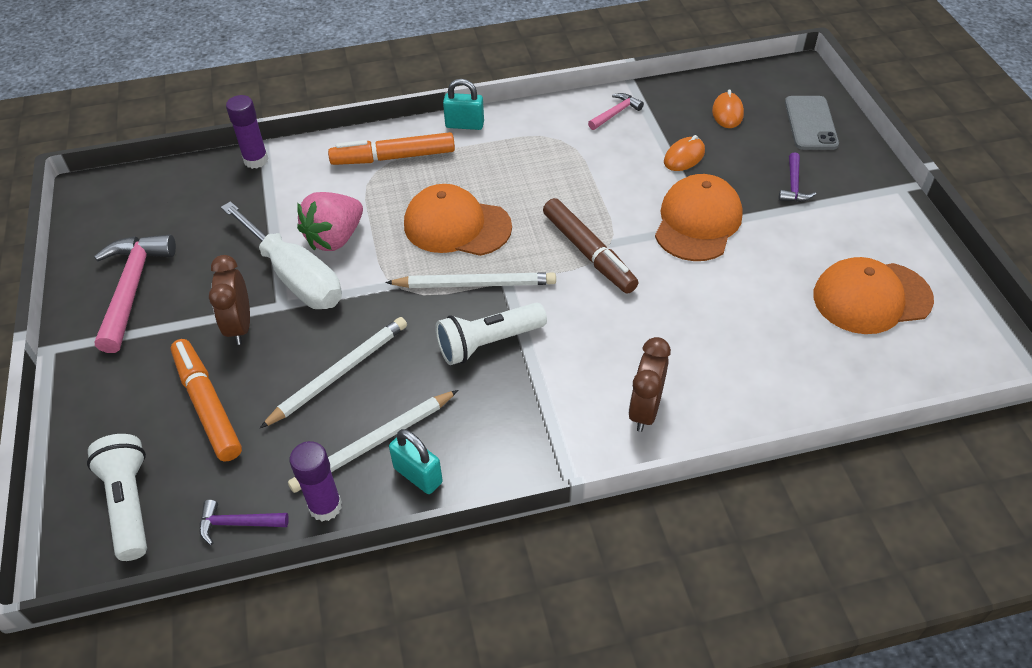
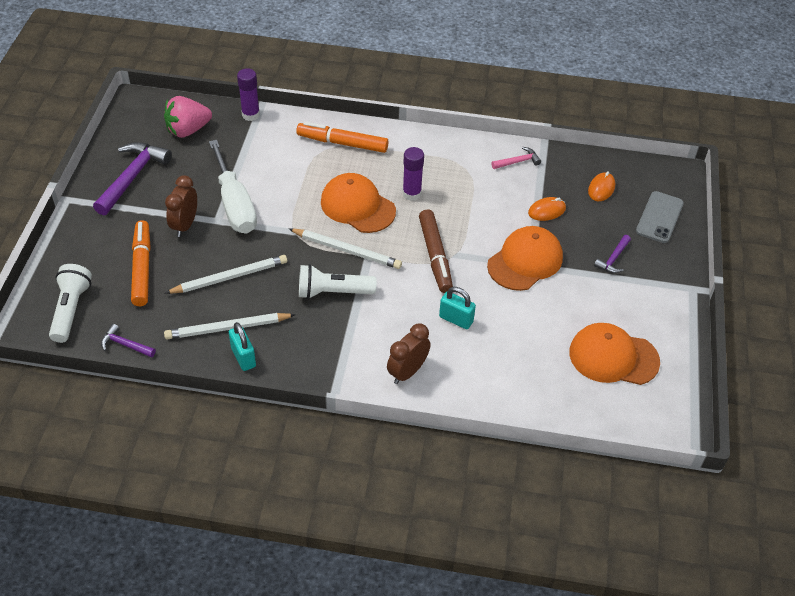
camera: 20 degrees right, 0 degrees up
(132, 289) = (132, 177): pink hammer -> purple hammer
(325, 506) = (179, 354): purple glue stick -> purple glue stick (411, 194)
(335, 238) = (273, 187): pink strawberry -> pink strawberry (188, 130)
(464, 125) = (404, 135): turquoise padlock -> turquoise padlock (456, 319)

